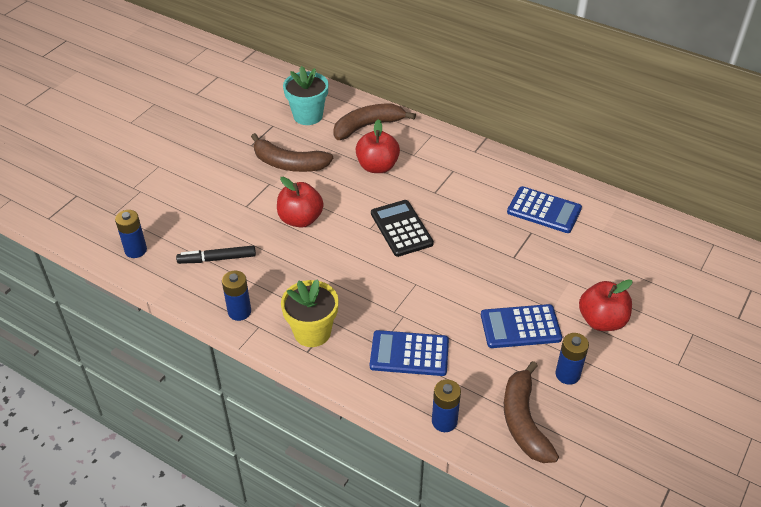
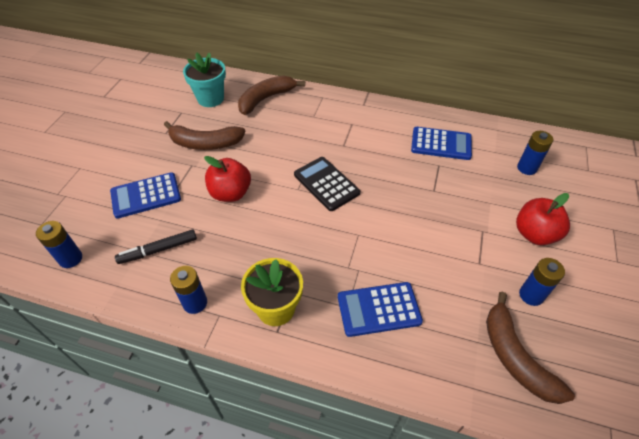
camera: 15 degrees left, 5 degrees up
(377, 166) = (285, 132): red apple -> none
(444, 421) = (441, 378): blue battery -> blue battery (527, 168)
(520, 327) = (468, 256): blue calculator -> blue calculator (146, 195)

